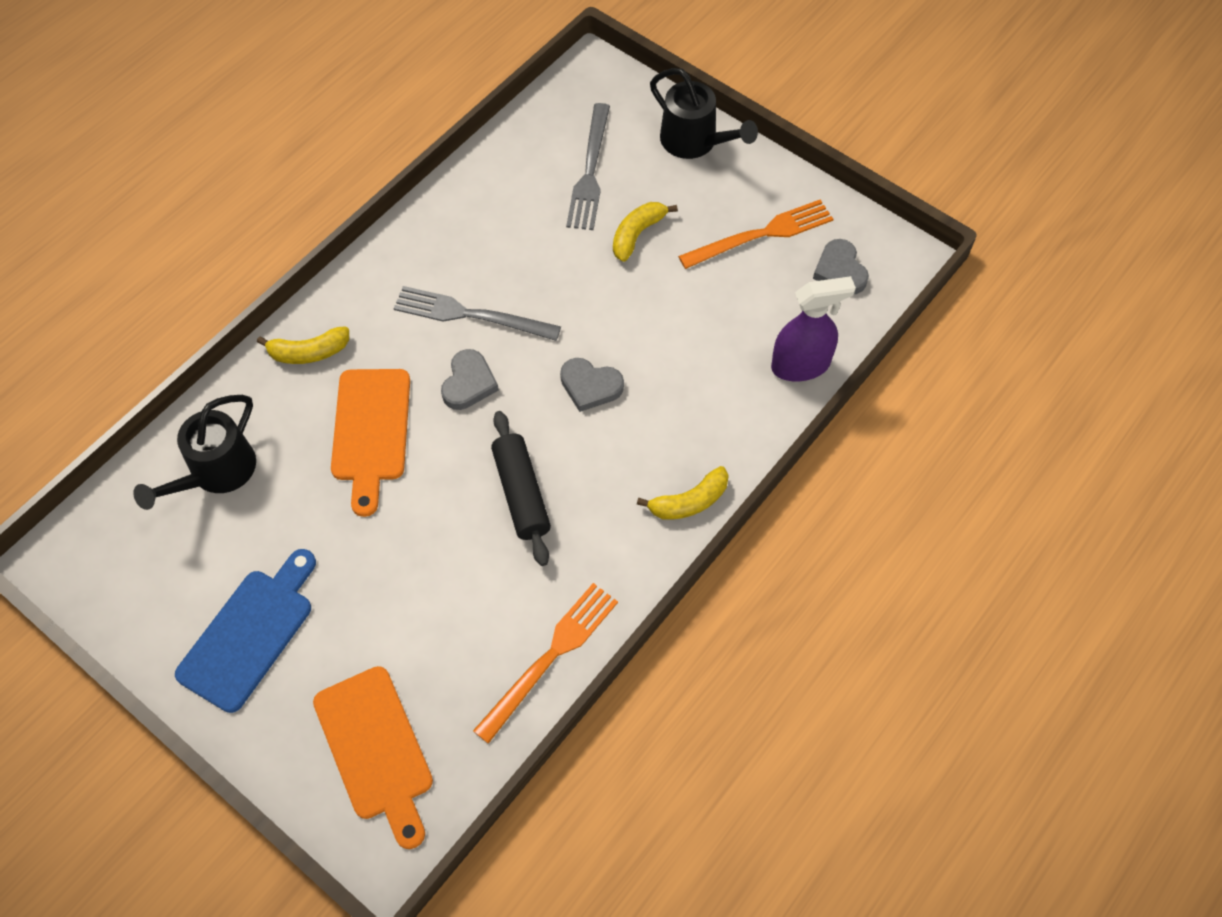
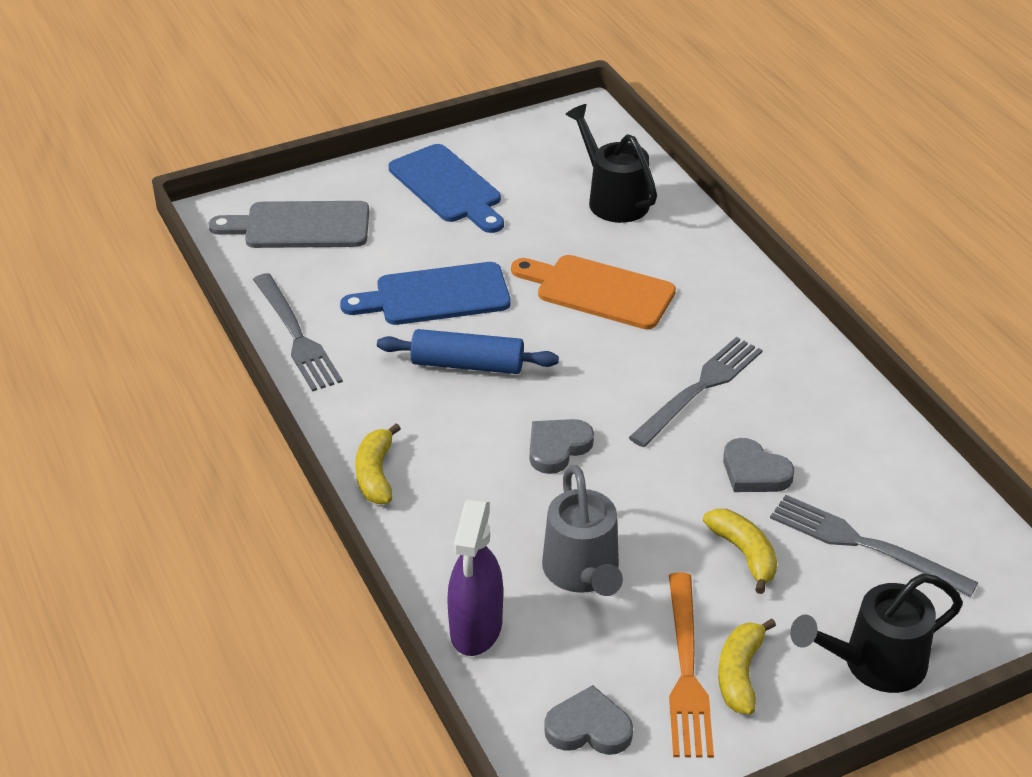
camera: 115 degrees right, 20 degrees down
(309, 352) = (713, 274): yellow banana -> yellow banana (740, 674)
(375, 750) = (300, 226): orange cutting board -> grey cutting board
(436, 563) = (435, 295): none -> blue cutting board
(468, 383) = (615, 365): grey heart -> grey heart (754, 472)
(521, 493) = (467, 365): black rolling pin -> blue rolling pin
(550, 657) = (296, 335): orange fork -> grey fork
(711, 321) = (583, 573): none -> grey watering can

